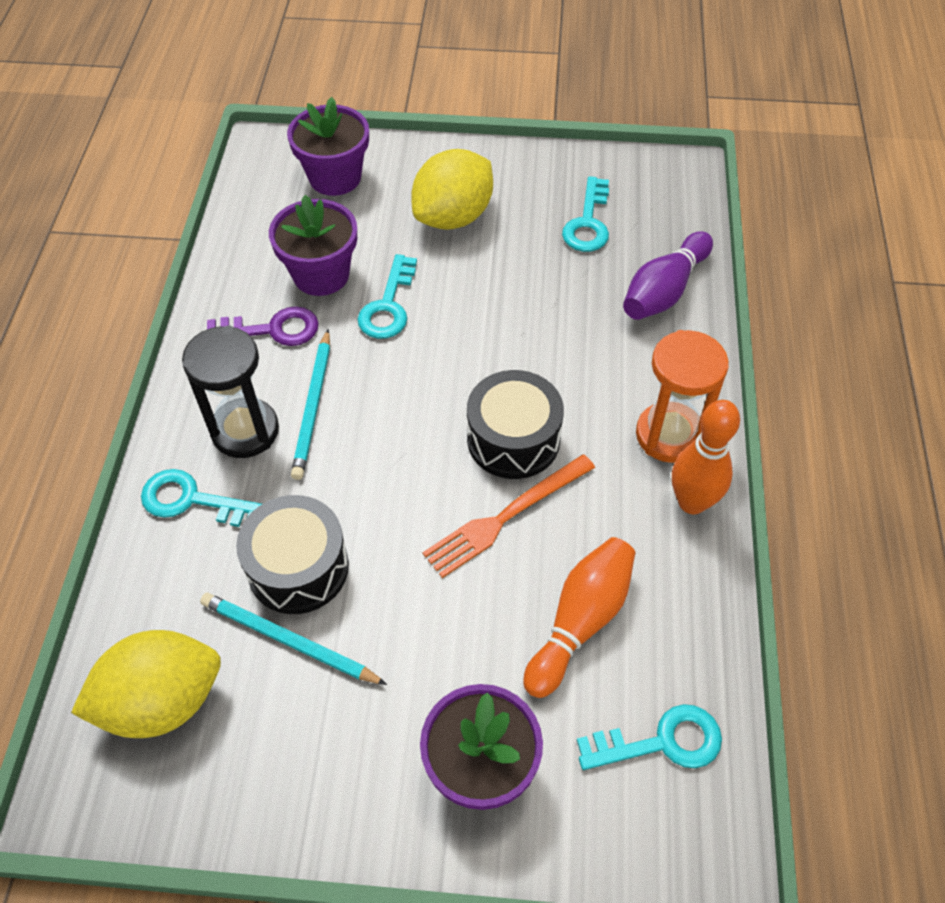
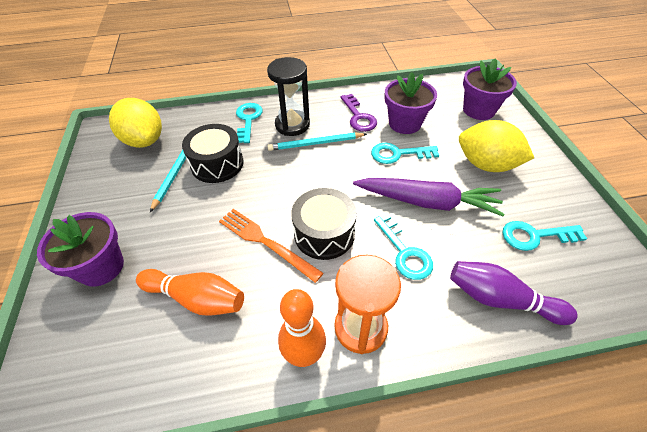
camera: 75 degrees right, 5 degrees down
(497, 304) = (427, 202): none -> purple carrot
(661, 741) = (110, 365): turquoise key -> turquoise key (405, 252)

